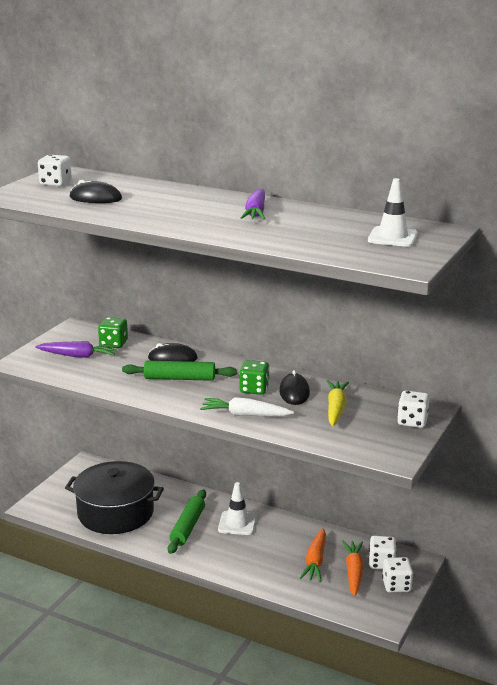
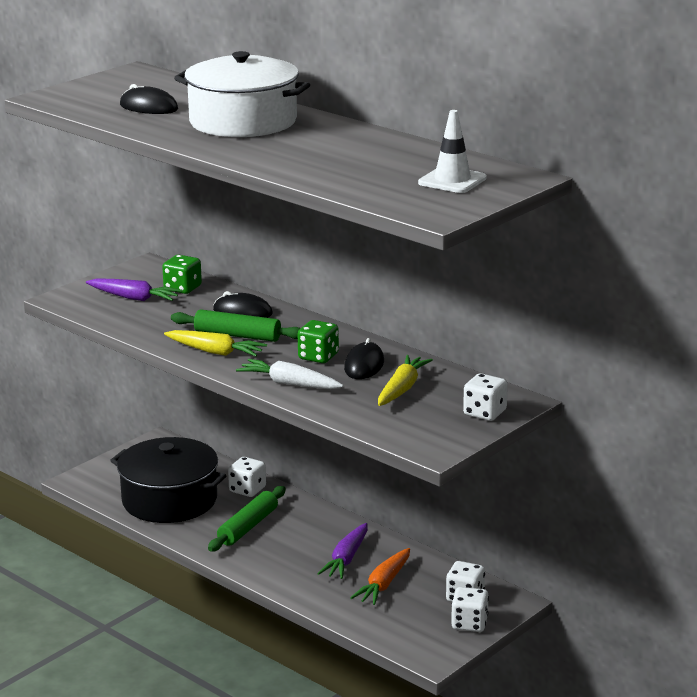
camera: 15 degrees right, 0 degrees up
(55, 183) = (117, 85): white dice -> white dice (247, 490)
(170, 394) = (215, 352): none -> yellow carrot
(182, 204) = (243, 121): none -> white pot
(237, 523) = (310, 530): white traffic cone -> none
(255, 213) = (318, 139): purple carrot -> purple carrot (346, 559)
(354, 572) = (424, 602): orange carrot -> none

